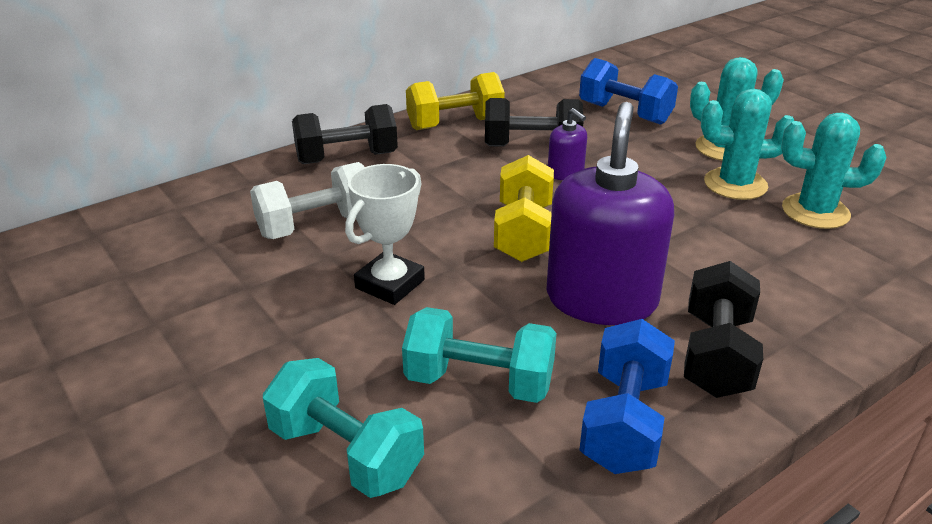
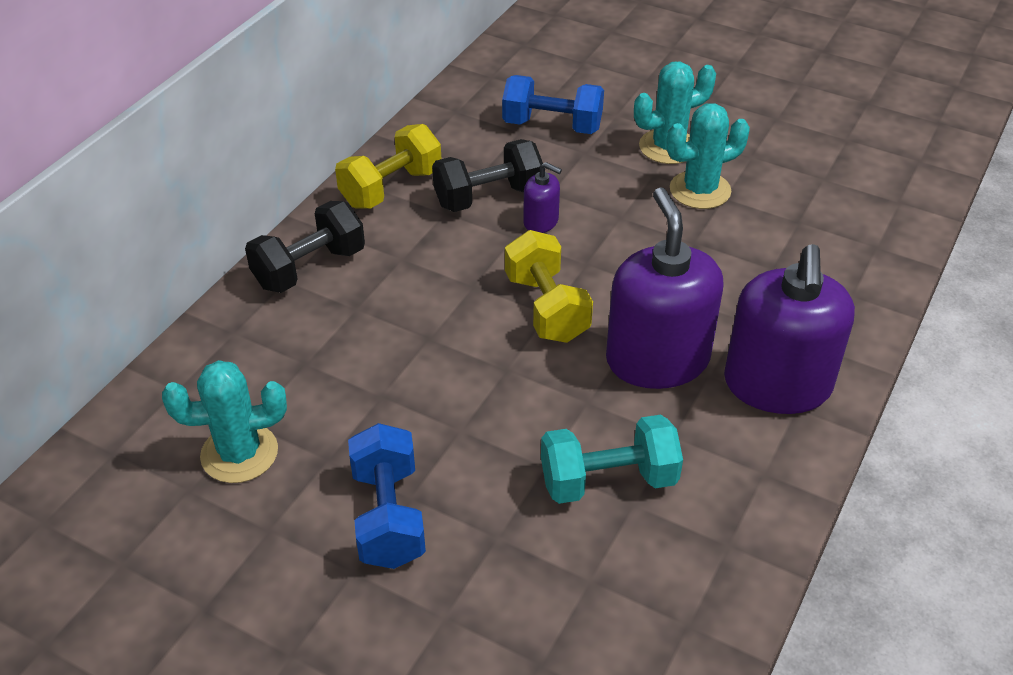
camera: 25 degrees left, 10 degrees up
(316, 226) = (342, 364): white dumbbell -> none
(346, 453) = (545, 589): turquoise dumbbell -> none
(390, 284) = (463, 407): white trophy -> none
(624, 422) = (742, 475): blue dumbbell -> blue dumbbell (388, 516)
(716, 355) = (777, 385): black dumbbell -> purple soap dispenser
(815, 212) = (781, 203): turquoise cactus -> turquoise cactus (239, 453)

